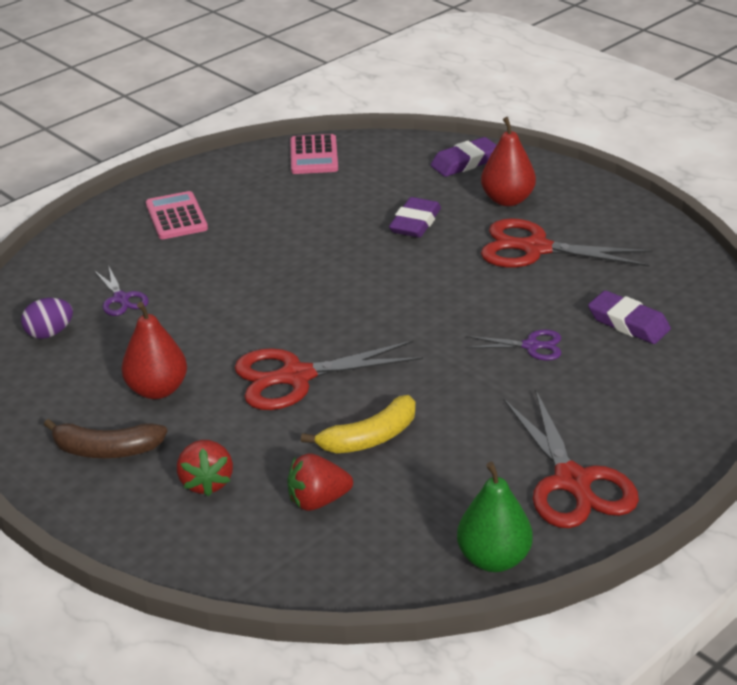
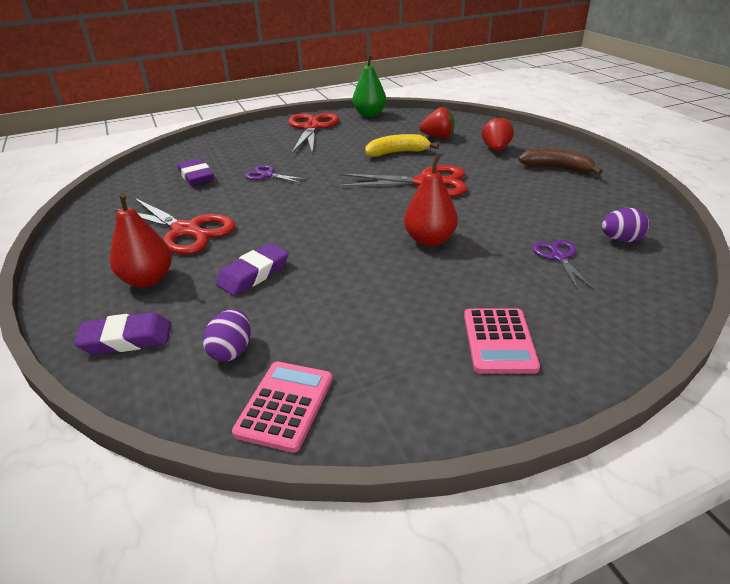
camera: 160 degrees left, 0 degrees up
(157, 390) = (524, 190): red pear -> red pear (429, 240)
(377, 172) = (231, 351): none -> purple egg

